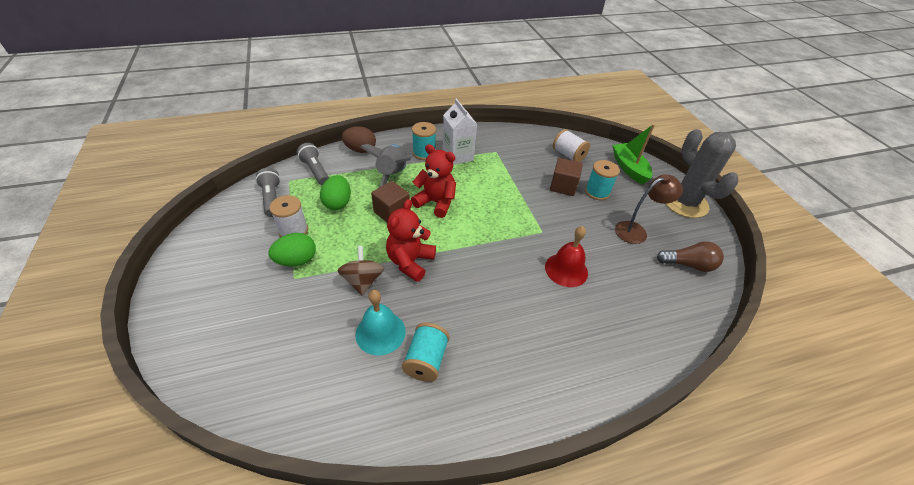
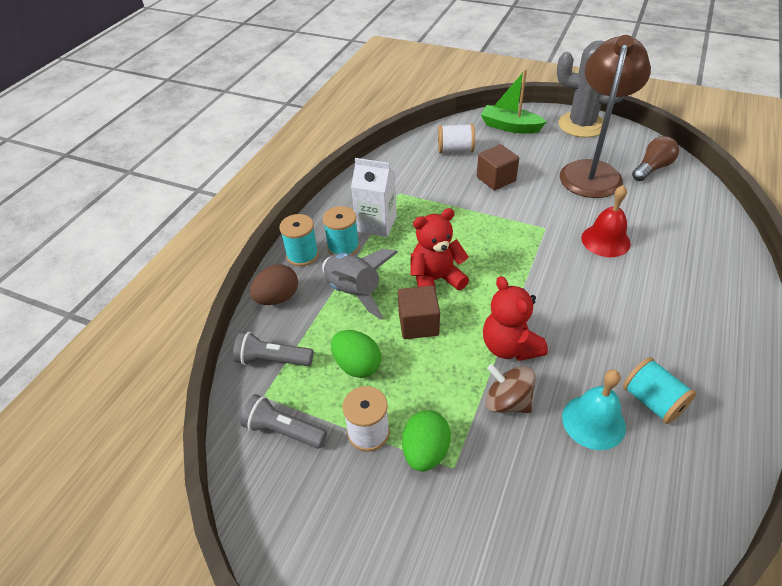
camera: 45 degrees left, 0 degrees up
(597, 192) = (523, 163): turquoise spool -> turquoise spool (302, 255)
(636, 231) = (592, 171): brown lamp -> brown lamp, size x1.79

